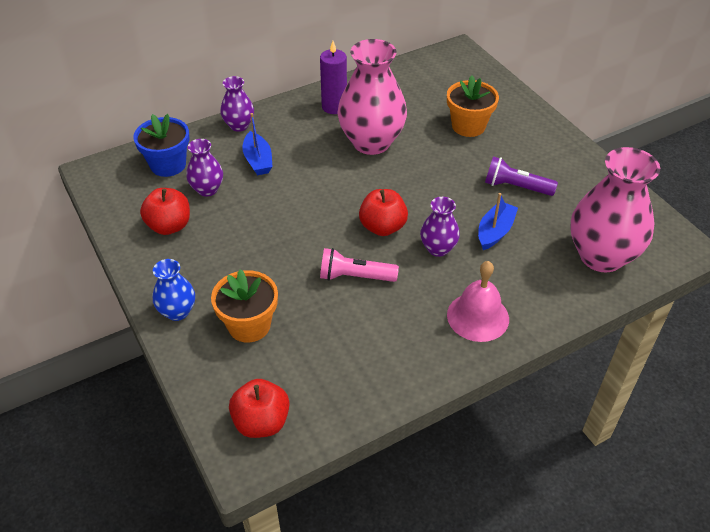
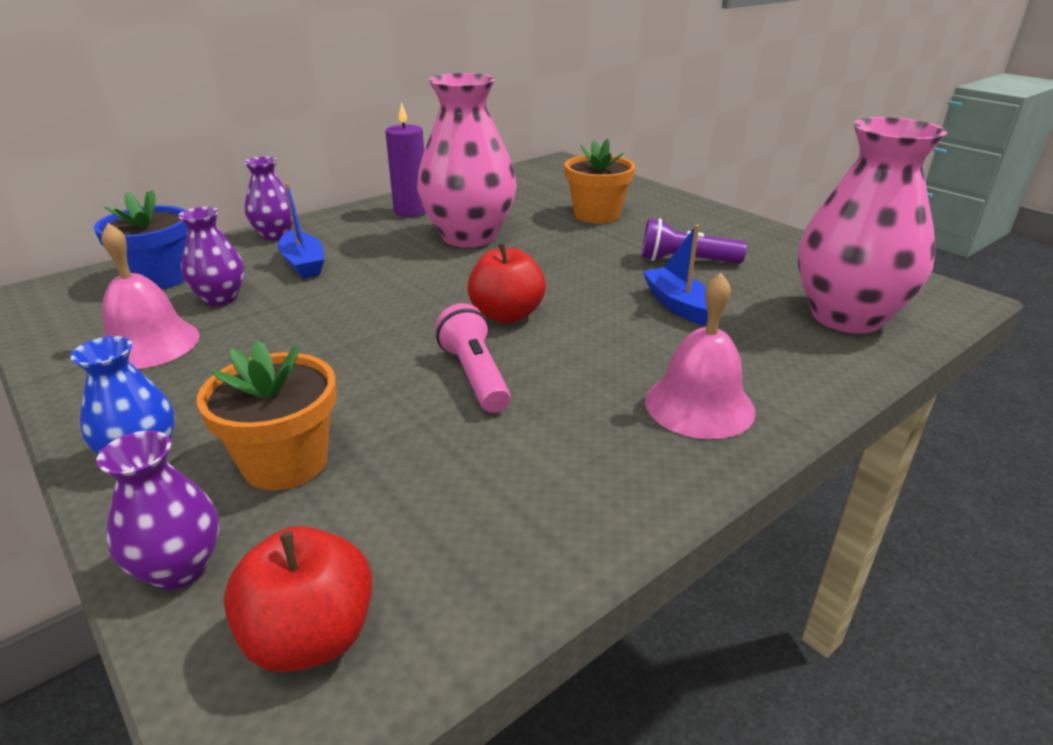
camera: 10 degrees left, 15 degrees down
(169, 226) = (148, 344): red apple -> pink bell
(355, 277) = (474, 376): pink flashlight -> pink flashlight turned 75 degrees clockwise
(438, 248) = (600, 330): purple vase -> purple vase (179, 568)
(495, 231) = (678, 305): blue boat -> blue boat turned 45 degrees counterclockwise

